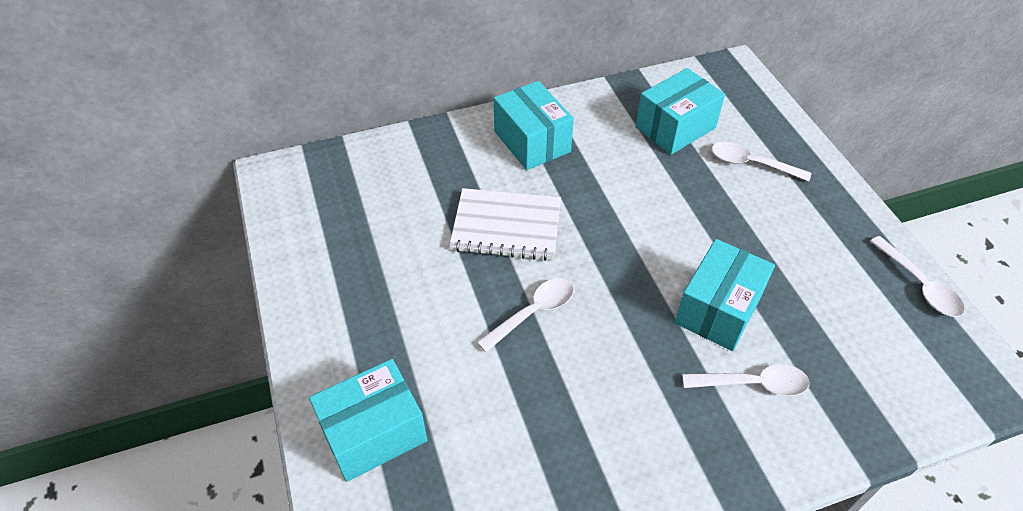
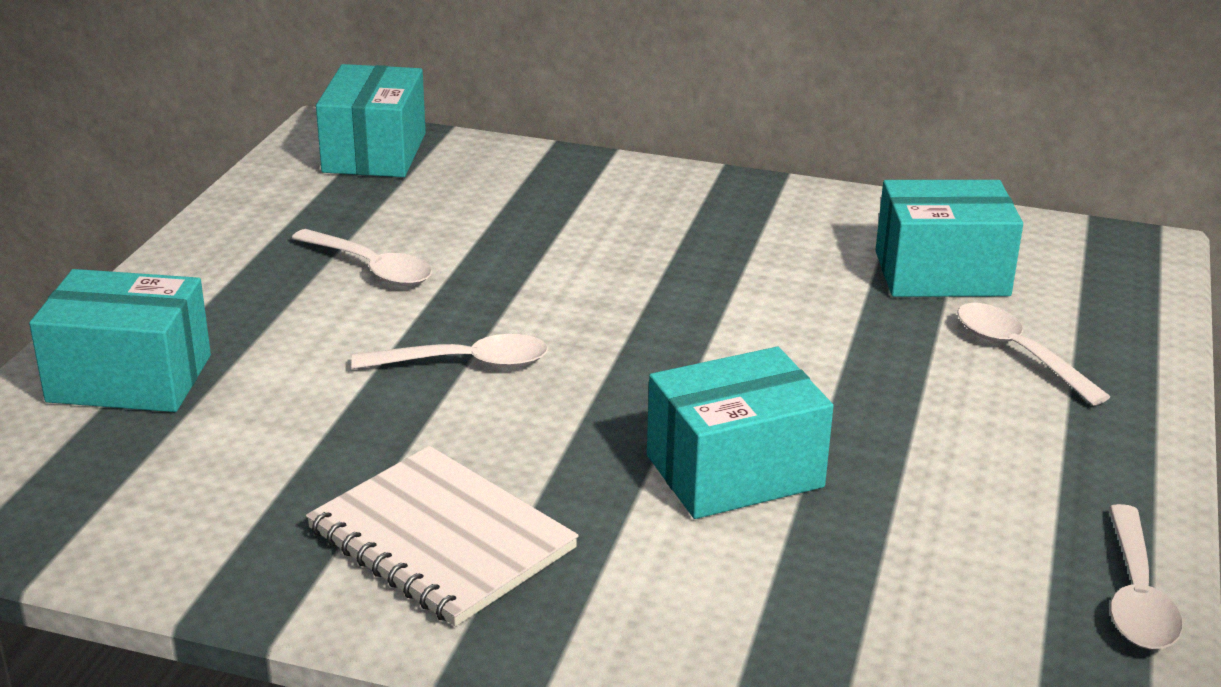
camera: 35 degrees right, 20 degrees down
(506, 226) = (545, 275): white notebook -> white notebook (441, 539)
(532, 141) = (696, 213): turquoise box -> turquoise box (374, 153)
(753, 384) = (677, 564): white spoon -> white spoon (371, 268)

